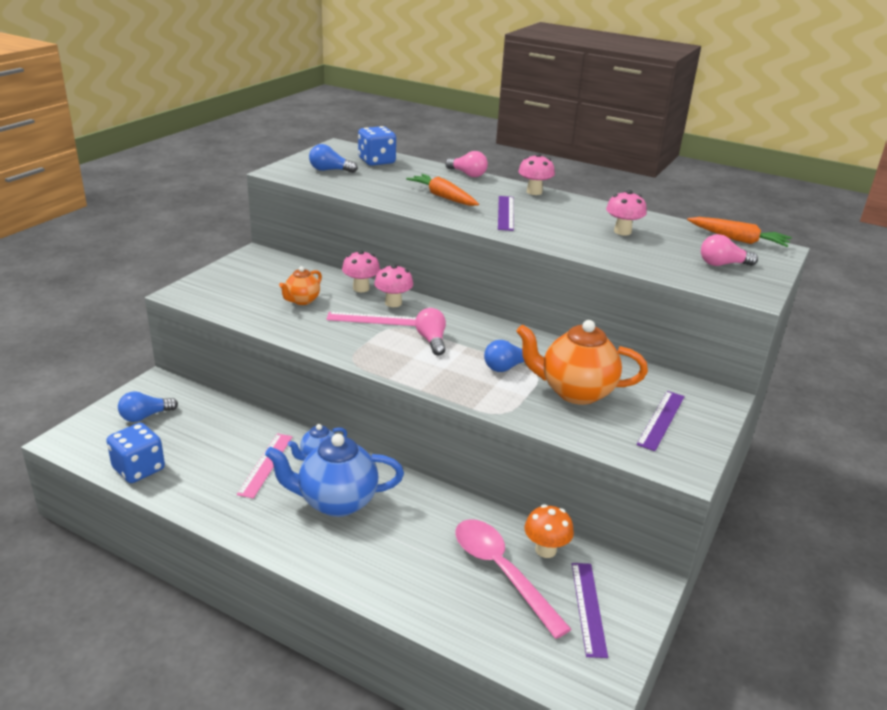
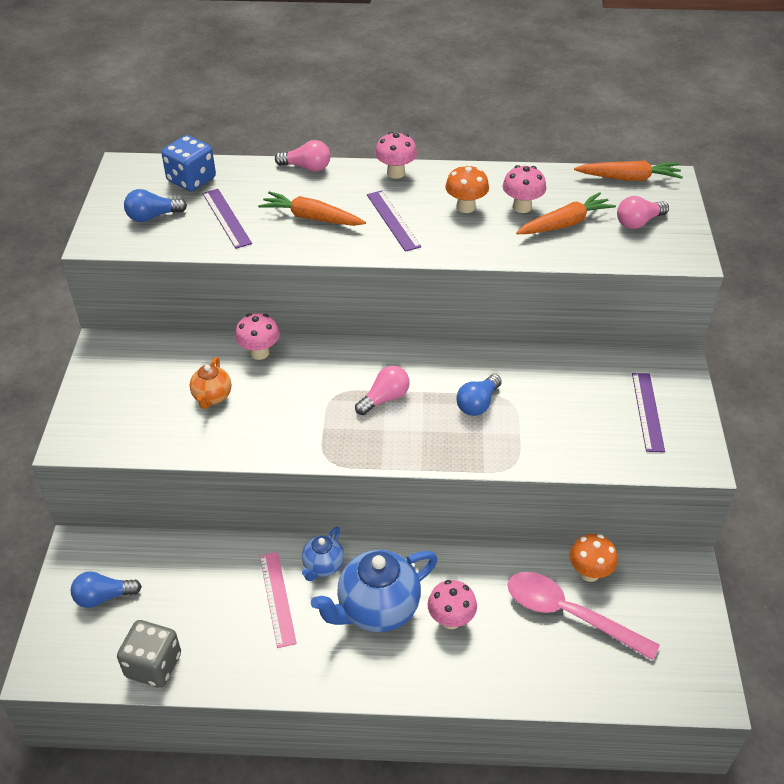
camera: 25 degrees left, 15 degrees up
(139, 469) = (153, 665): blue dice -> grey dice
(145, 416) = (103, 597): blue light bulb -> blue light bulb turned 45 degrees clockwise
(373, 319) = (305, 393): pink ruler -> none
(393, 303) = (308, 361): pink mushroom -> pink mushroom (451, 619)
(432, 340) = (384, 399): pink light bulb -> pink light bulb turned 90 degrees clockwise
(573, 220) = (465, 207): none -> orange mushroom
(575, 392) = (557, 409): orange teapot -> none
(588, 608) = (657, 615): purple ruler -> purple ruler (226, 218)
(652, 249) = (565, 224): none -> orange carrot

